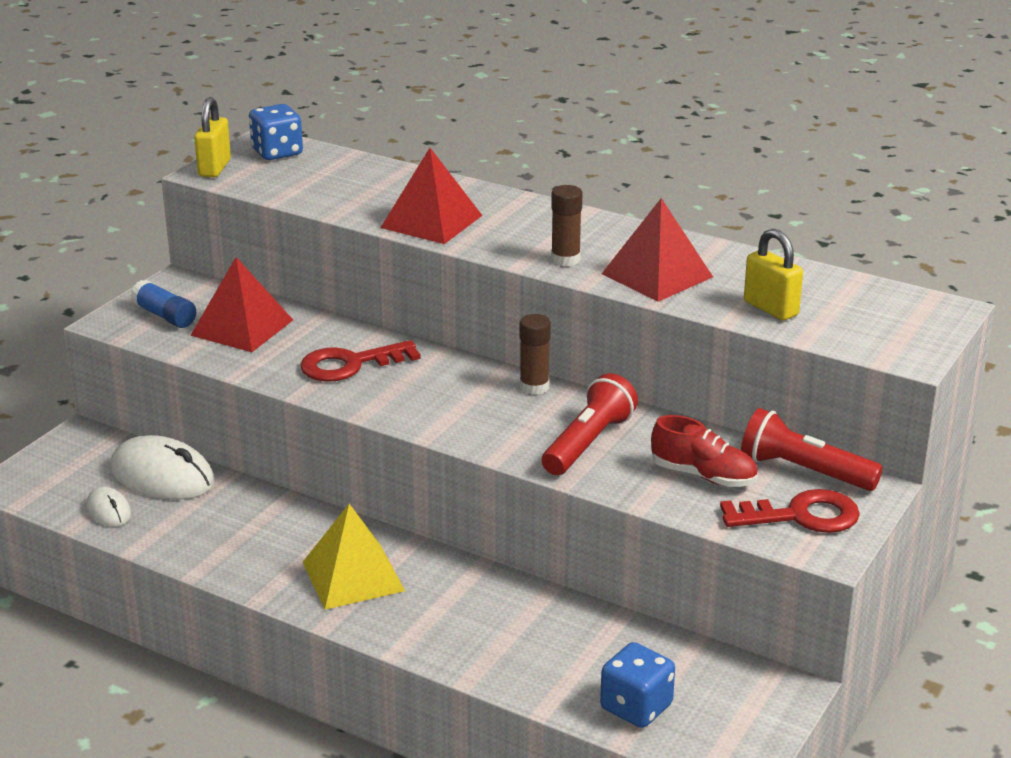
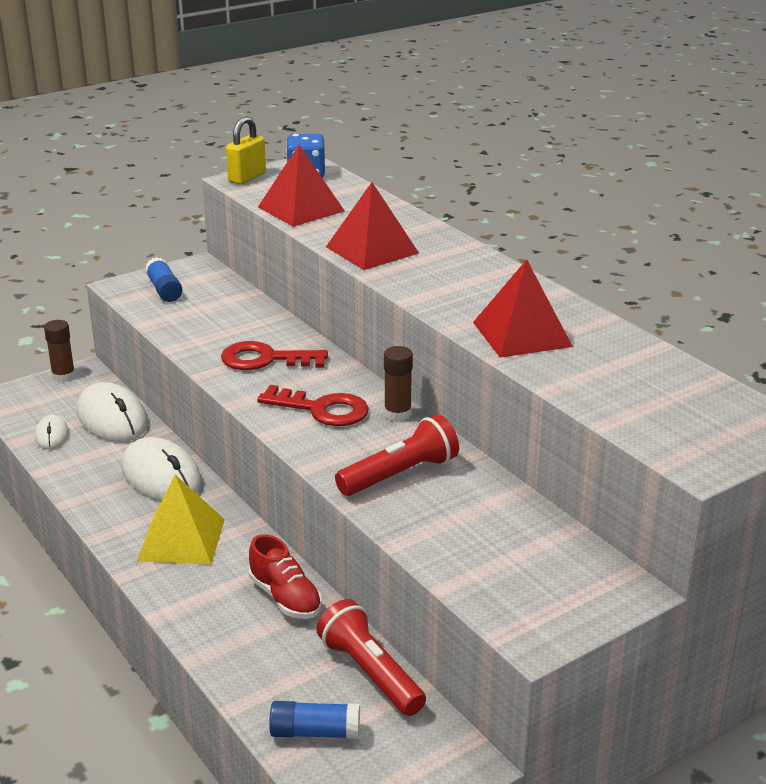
camera: 25 degrees right, 0 degrees up
(242, 327) = (212, 311): red pyramid -> red pyramid (301, 209)
(274, 520) = (161, 476): none -> white mouse
(565, 259) = (453, 303): brown glue stick -> brown glue stick (63, 376)
(636, 707) = (315, 732): blue dice -> blue glue stick
(703, 476) = (477, 532): red shoe -> red shoe (285, 598)
(770, 308) = (600, 387): yellow padlock -> none
(801, 516) = (537, 596): red key -> red key (322, 409)
(804, 471) = (577, 554): red flashlight -> red flashlight (370, 673)

